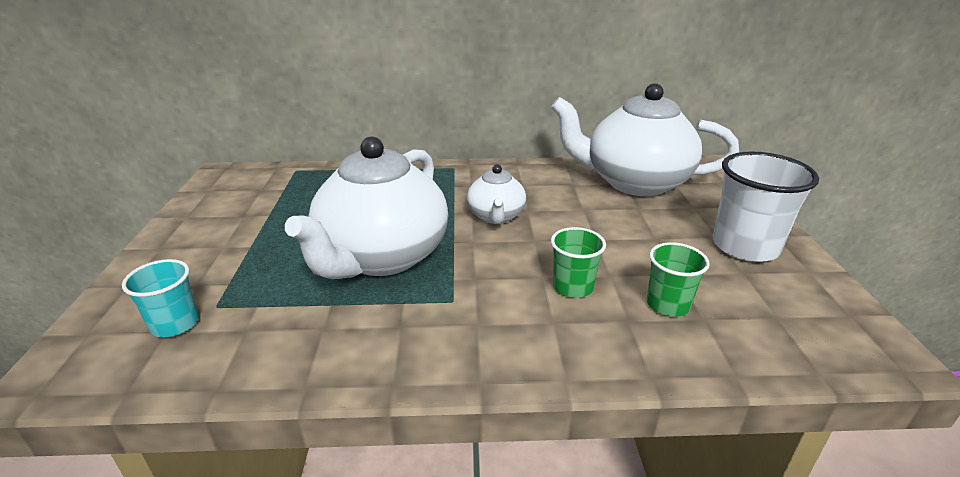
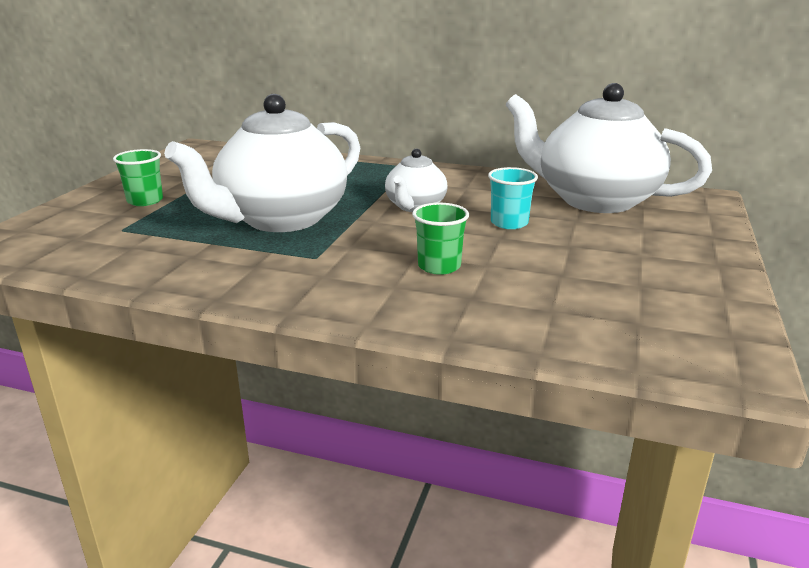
camera: 20 degrees right, 5 degrees down
(175, 324) = (83, 235): turquoise cup -> turquoise cup (509, 223)
(668, 304) = (524, 294): green cup -> green cup (145, 201)
(745, 247) = (666, 266): white cup -> none

